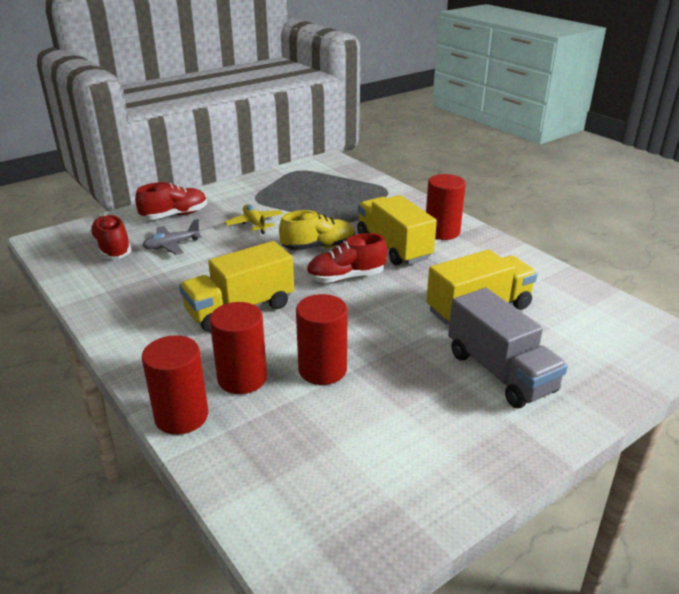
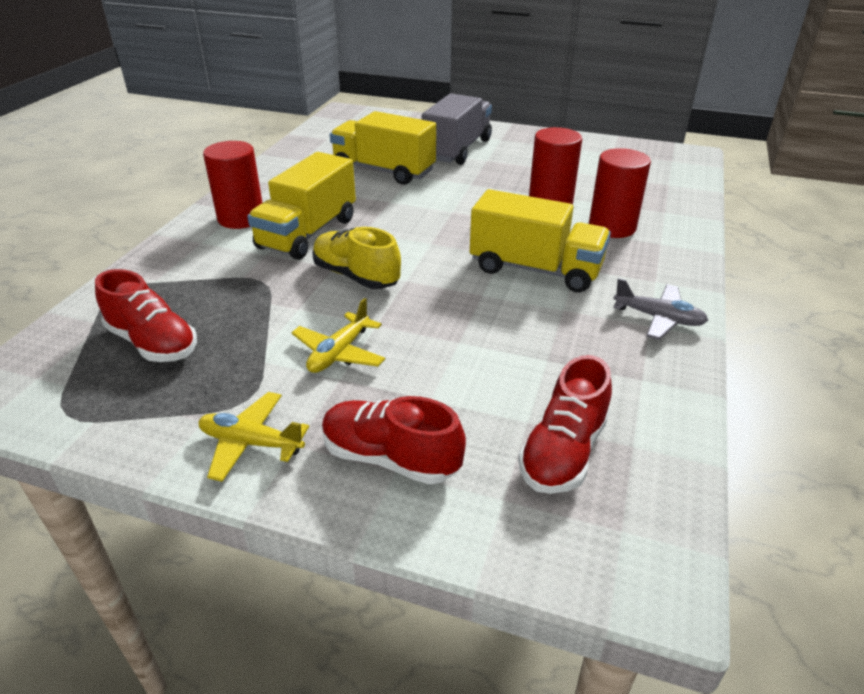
camera: 125 degrees left, 5 degrees up
(171, 245) = (482, 395): grey plane -> grey plane (658, 318)
(181, 416) = (684, 232): red cylinder -> none
(227, 195) = (251, 443): none -> yellow plane
(346, 277) = (404, 237): red shoe -> red shoe (153, 343)

